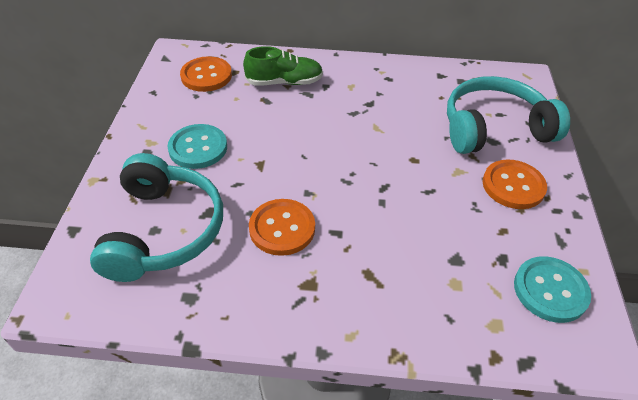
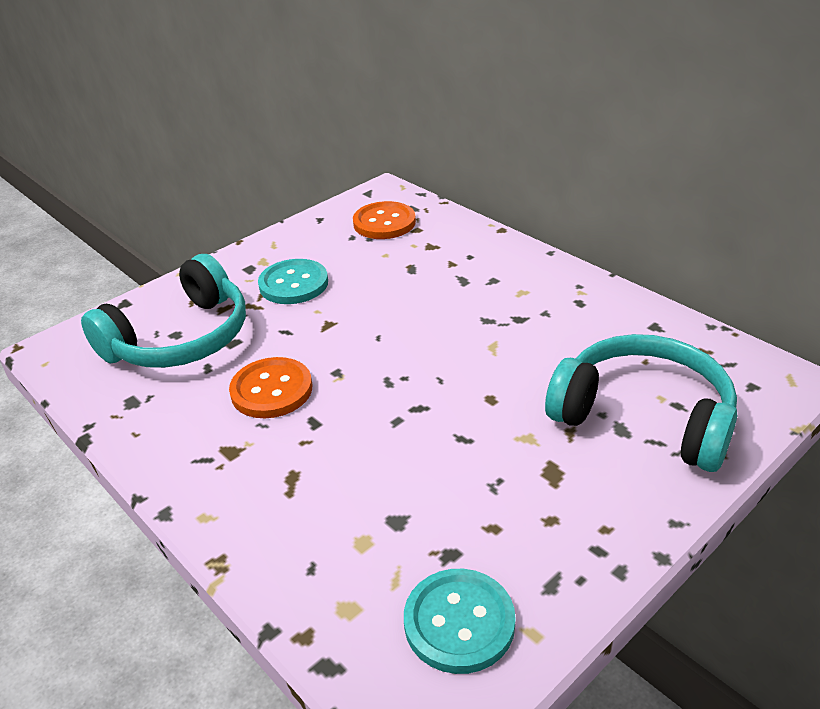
camera: 45 degrees right, 10 degrees down
(284, 82) = (453, 259): green shoe -> none
(513, 186) = (576, 490): orange button -> none

